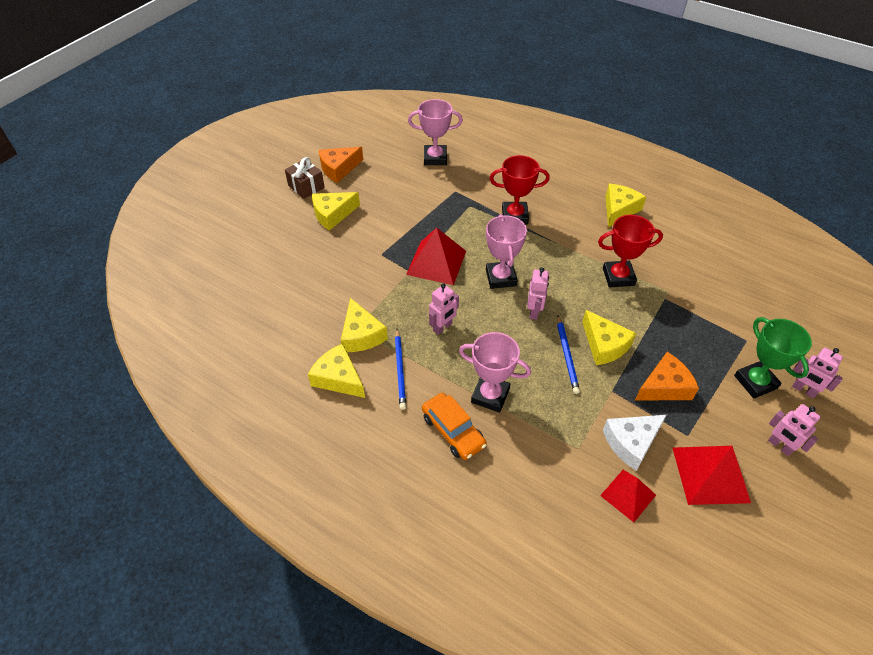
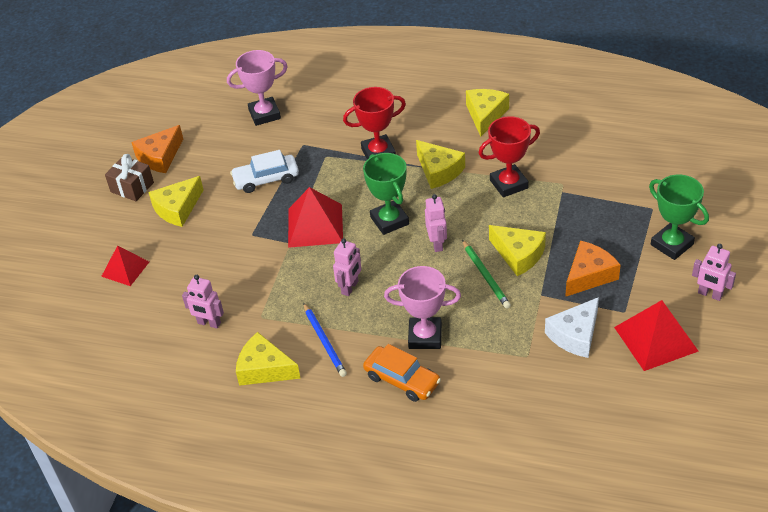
camera: 15 degrees left, 5 degrees down
(361, 335) = (268, 321): yellow cheese -> yellow cheese (439, 171)
(413, 211) = (266, 179): none -> white car
(501, 278) = (389, 221): pink trophy -> green trophy
(567, 355) = (486, 276): blue pencil -> green pencil
(628, 495) = (587, 381): red pyramid -> red pyramid (125, 269)
(803, 390) = (717, 238): pink robot -> pink robot (209, 323)

